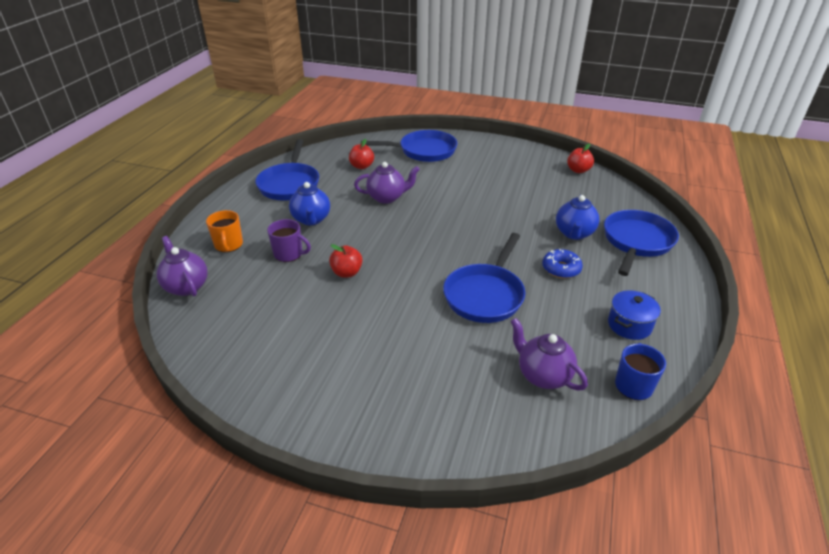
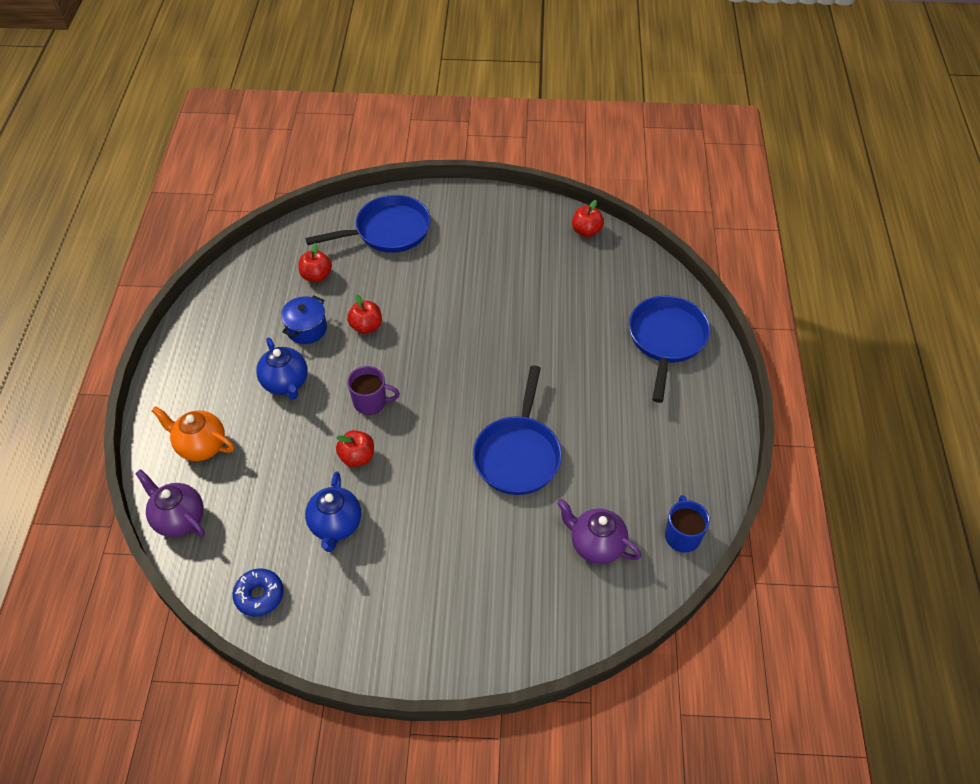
camera: 15 degrees left, 15 degrees up
(228, 245) = (201, 446): orange mug -> orange teapot
(289, 184) = (234, 327): blue pan -> none
(289, 254) = (280, 444): purple mug -> purple mug (371, 402)
(387, 197) = (366, 326): purple teapot -> red apple
(561, 269) = (591, 399): blue donut -> blue donut (259, 595)
(574, 233) = (597, 341): blue teapot -> blue teapot (335, 525)
(629, 325) = (671, 461): blue pot -> blue pot (306, 329)

